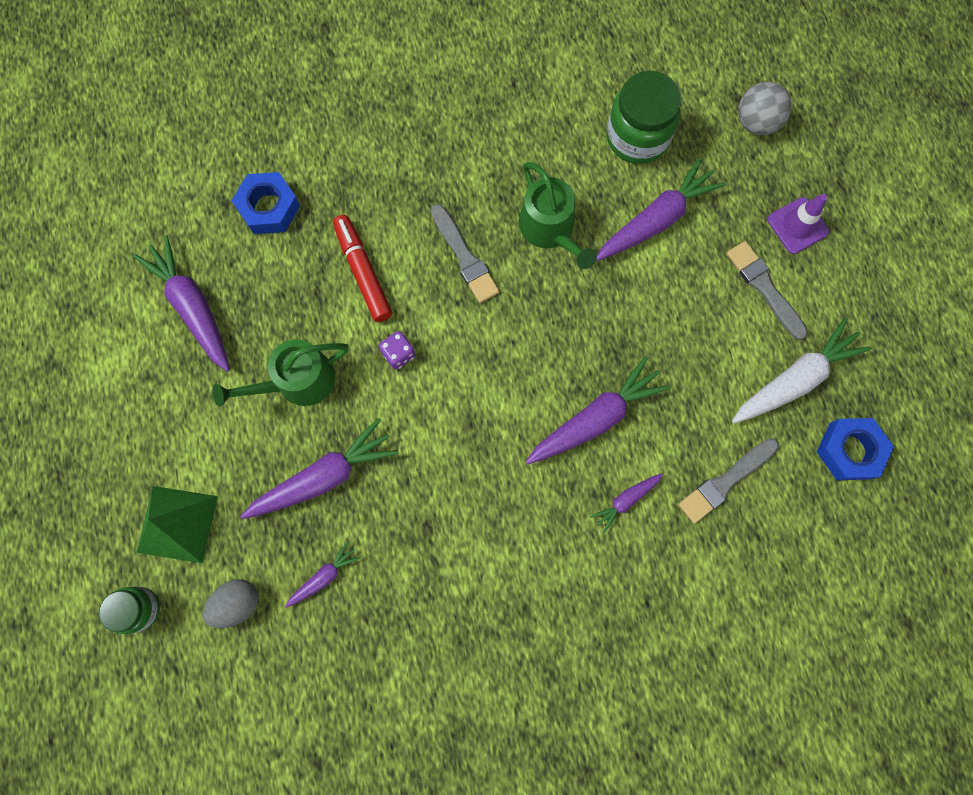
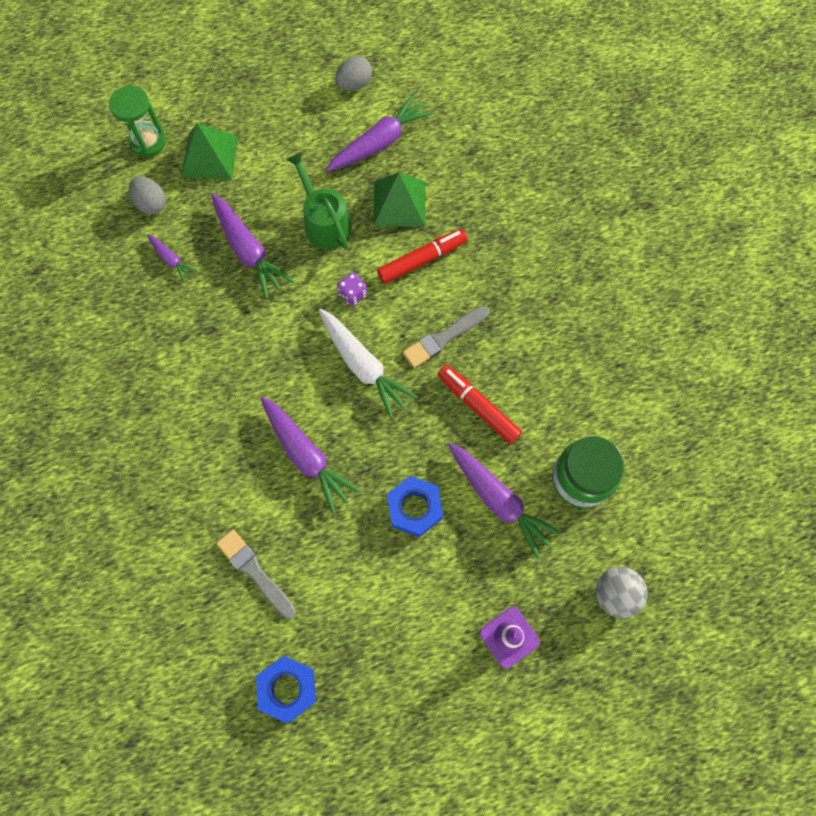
camera: 85 degrees right, 5 degrees down
(100, 332) = (354, 84): none -> grey egg
(139, 609) = (148, 142): green jar -> green hourglass
(269, 207) = (471, 184): blue nut -> blue nut (414, 508)
(283, 291) = (399, 203): none -> green pyramid
(550, 229) = (478, 406): green watering can -> red marker
(626, 500) = (236, 485): purple carrot -> none
(765, 288) = (441, 605): grey brush -> none
(795, 379) = (353, 635): white carrot -> white carrot (363, 365)

